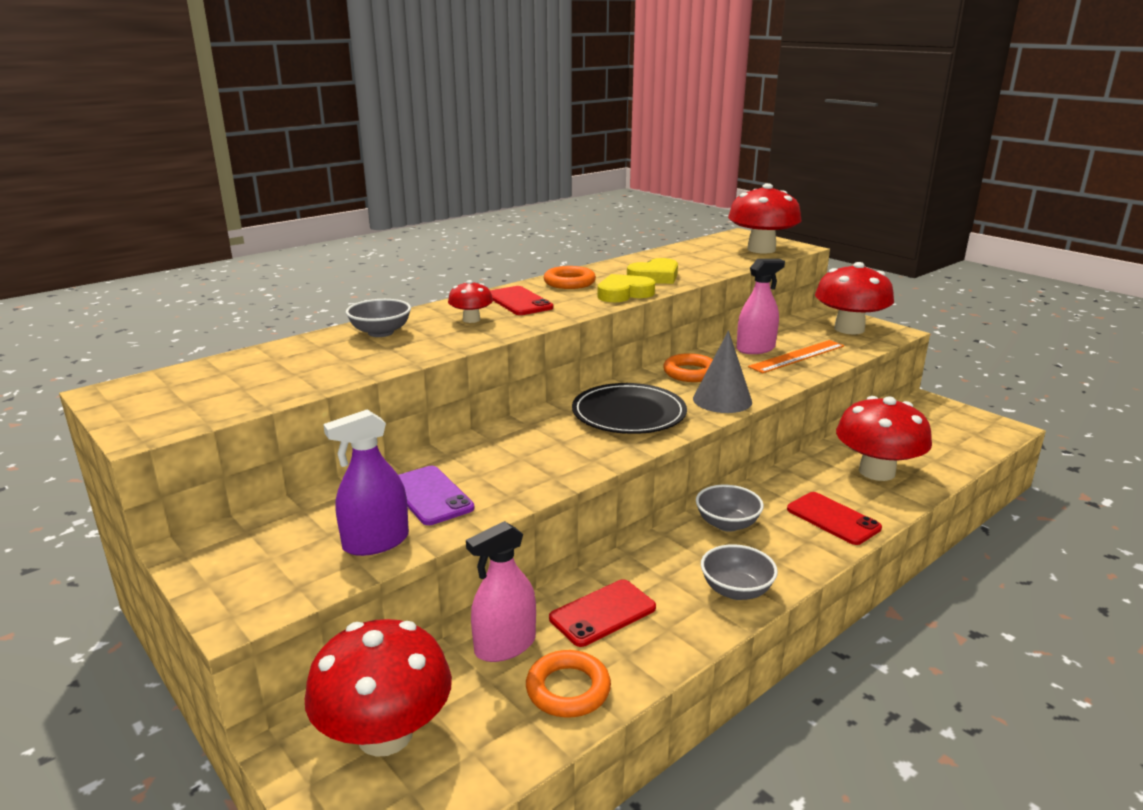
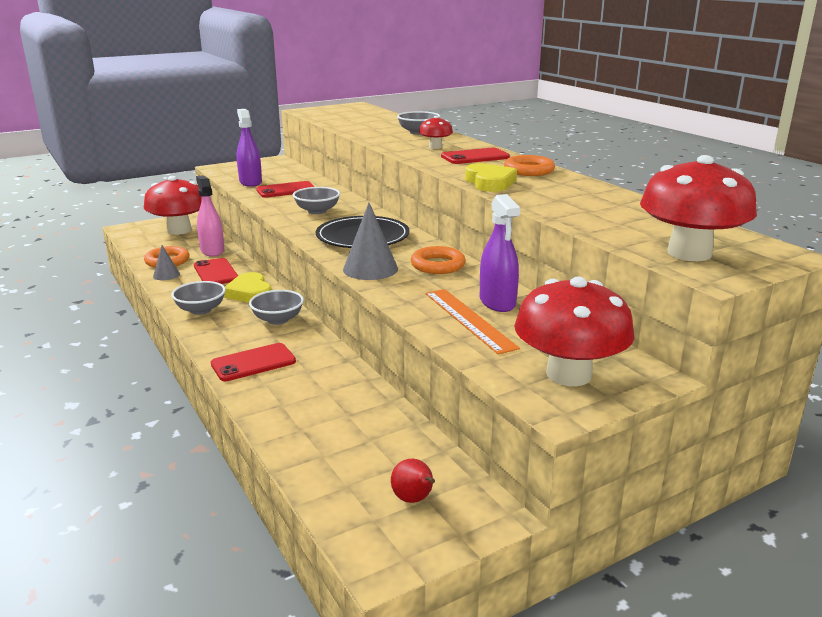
camera: 100 degrees right, 0 degrees up
(430, 496) = (286, 190): purple phone -> red phone
(537, 454) = (317, 211): none -> grey bowl
(631, 667) = (166, 275): none -> grey cone
(655, 277) = (547, 196): yellow heart -> yellow heart (250, 293)
(755, 349) = (497, 302): pink spray bottle -> purple spray bottle
(876, 472) = (316, 408): red mushroom -> none
(942, 423) = (414, 499): none -> red pear

